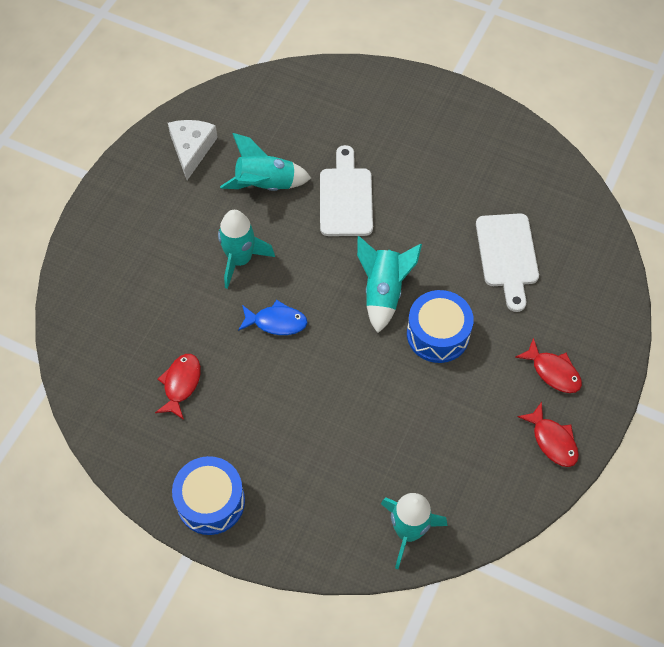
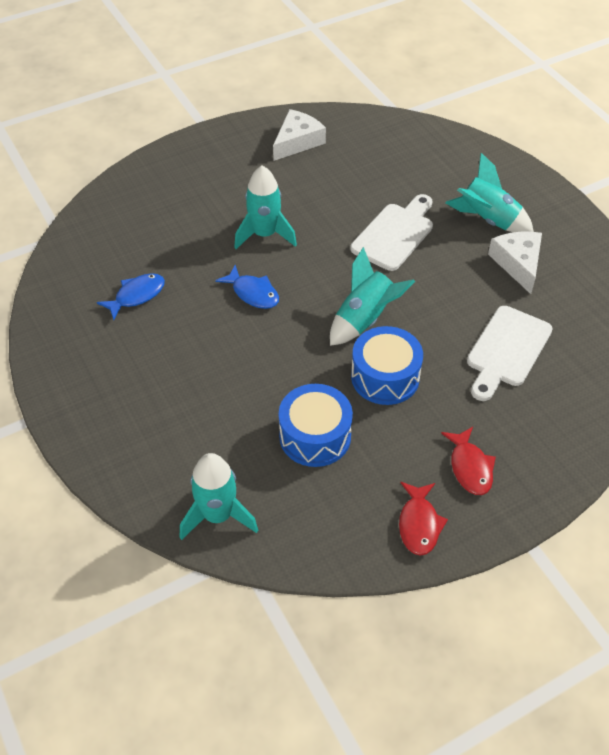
camera: 35 degrees right, 10 degrees down
(181, 384) = (136, 296): red fish -> blue fish
(211, 501) = (79, 392): blue drum -> blue drum (315, 436)
(265, 185) = (334, 193): turquoise rocket -> turquoise rocket (487, 220)
(459, 171) = (518, 263): none -> white cheese

